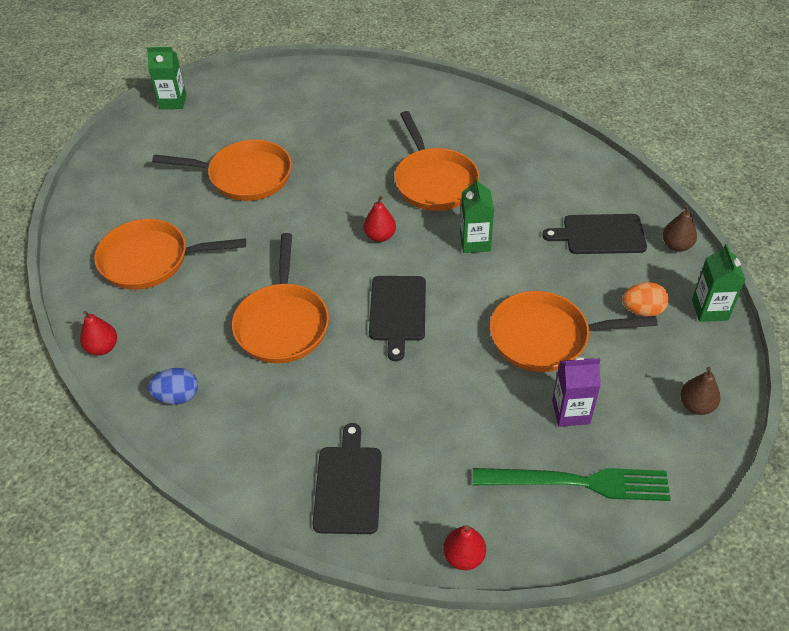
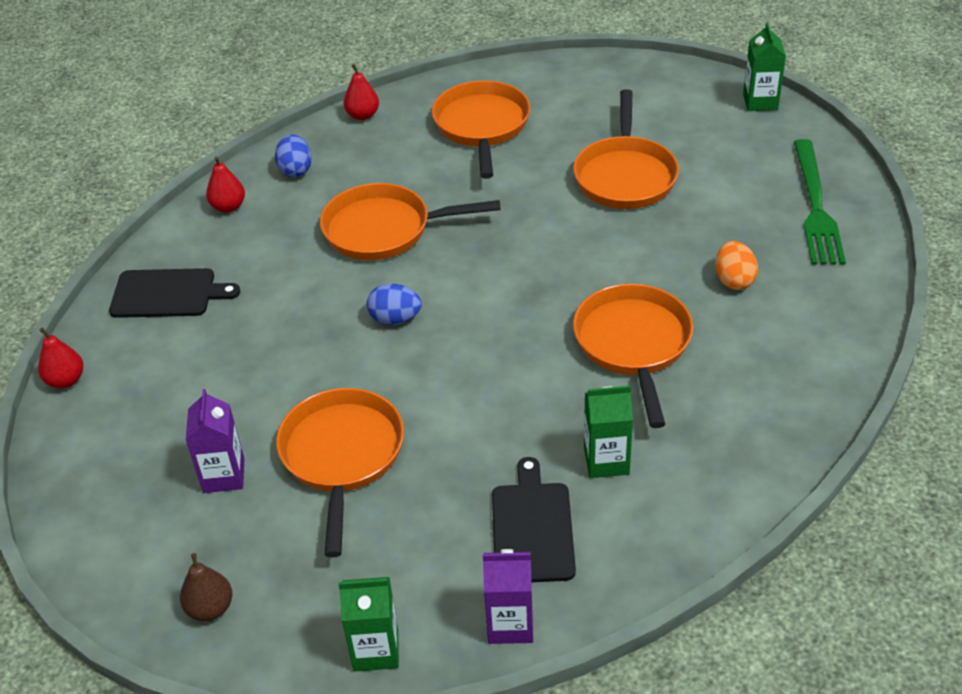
camera: 90 degrees right, 5 degrees down
(380, 236) = (523, 298): red pear -> red pear (228, 207)
(397, 311) = (395, 319): black cutting board -> blue egg
(434, 181) = (633, 345): orange pan -> orange pan turned 105 degrees clockwise
(475, 242) = (513, 388): green carton -> green carton (606, 461)
(578, 482) = (127, 477): green fork -> green fork (815, 206)
(642, 310) = (380, 565): orange egg -> orange egg (734, 280)
(676, 245) = (510, 624): brown pear -> purple carton

